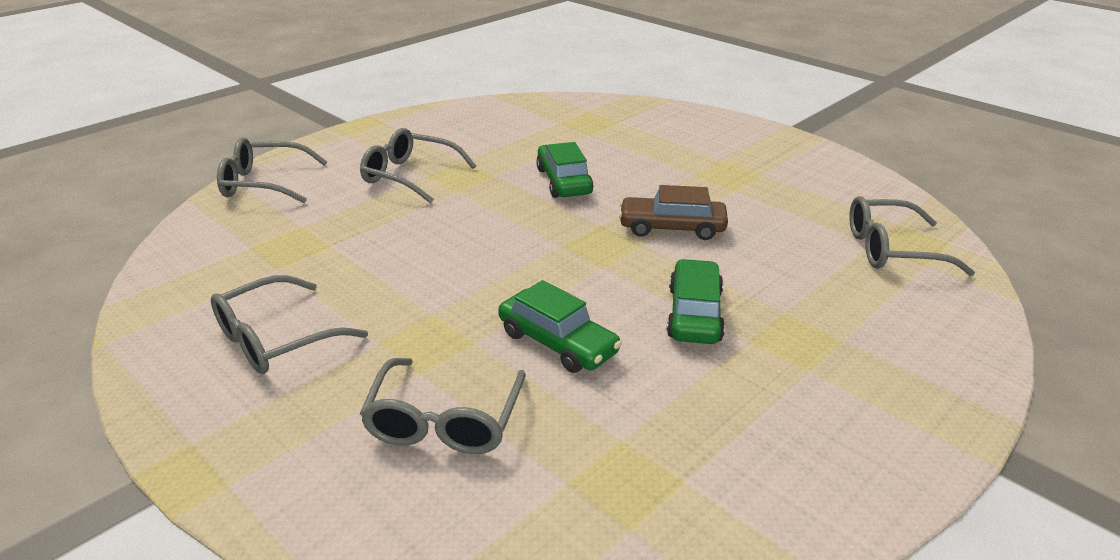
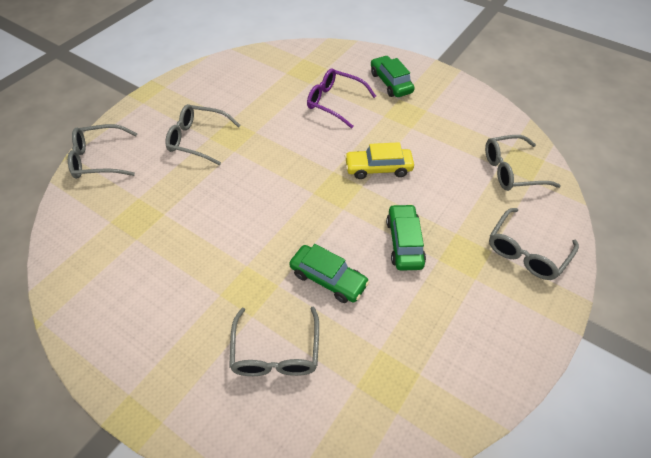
camera: 10 degrees left, 20 degrees up
(276, 339) = (153, 302): grey glasses -> grey glasses (526, 252)
(564, 181) = (301, 132): green car -> green car (391, 83)
(623, 155) = (335, 102): none -> purple glasses
(672, 228) = (378, 168): brown car -> yellow car

